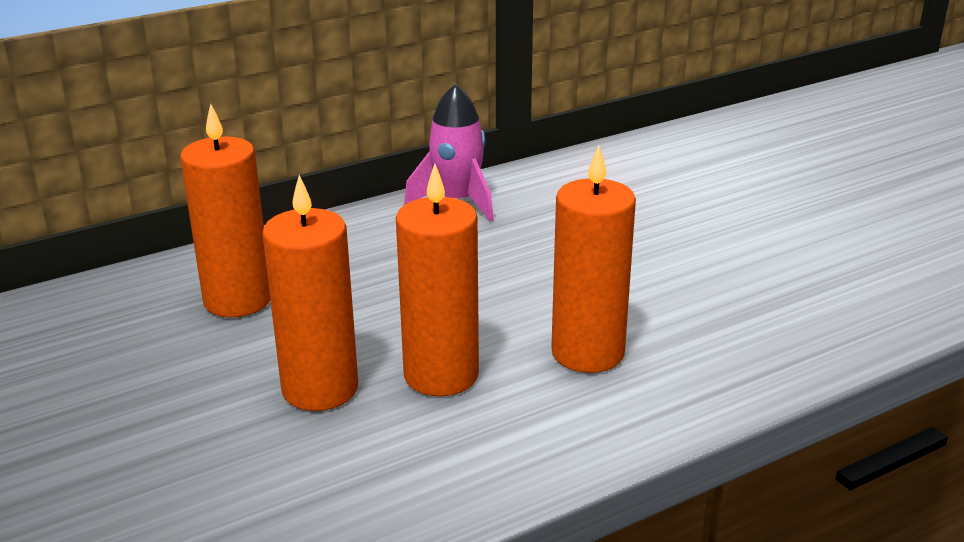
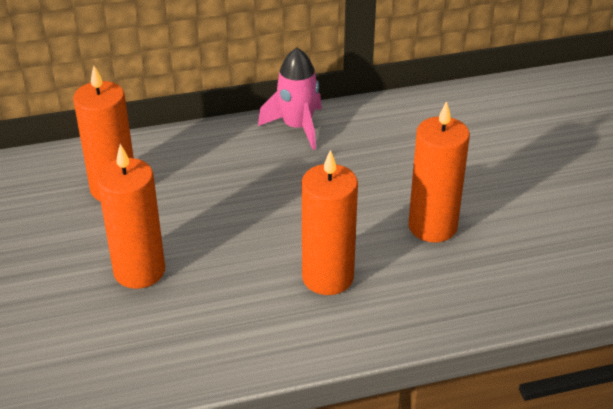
camera: 15 degrees right, 10 degrees up
(441, 375) = (221, 276): orange candle -> orange candle (432, 226)

